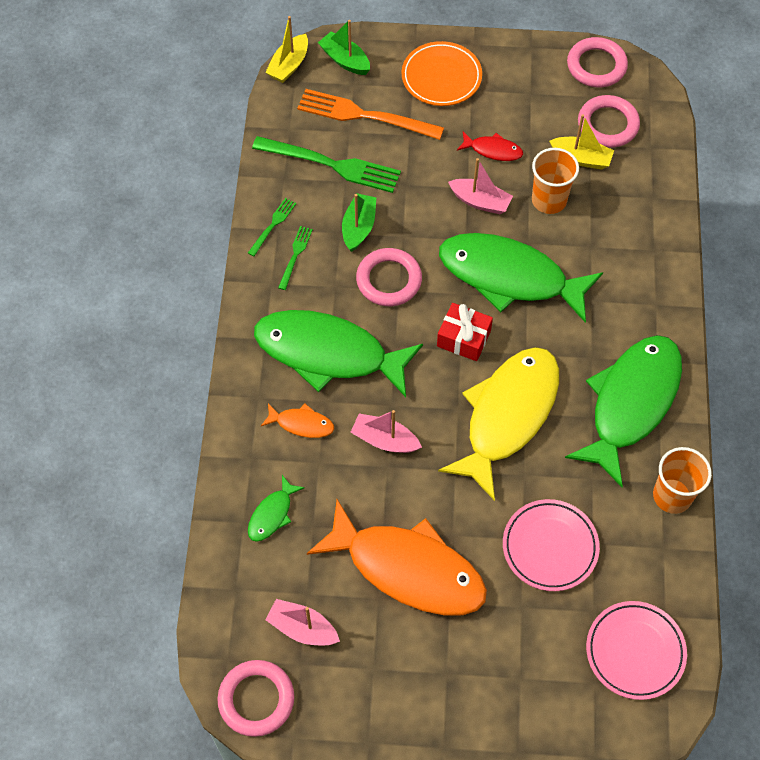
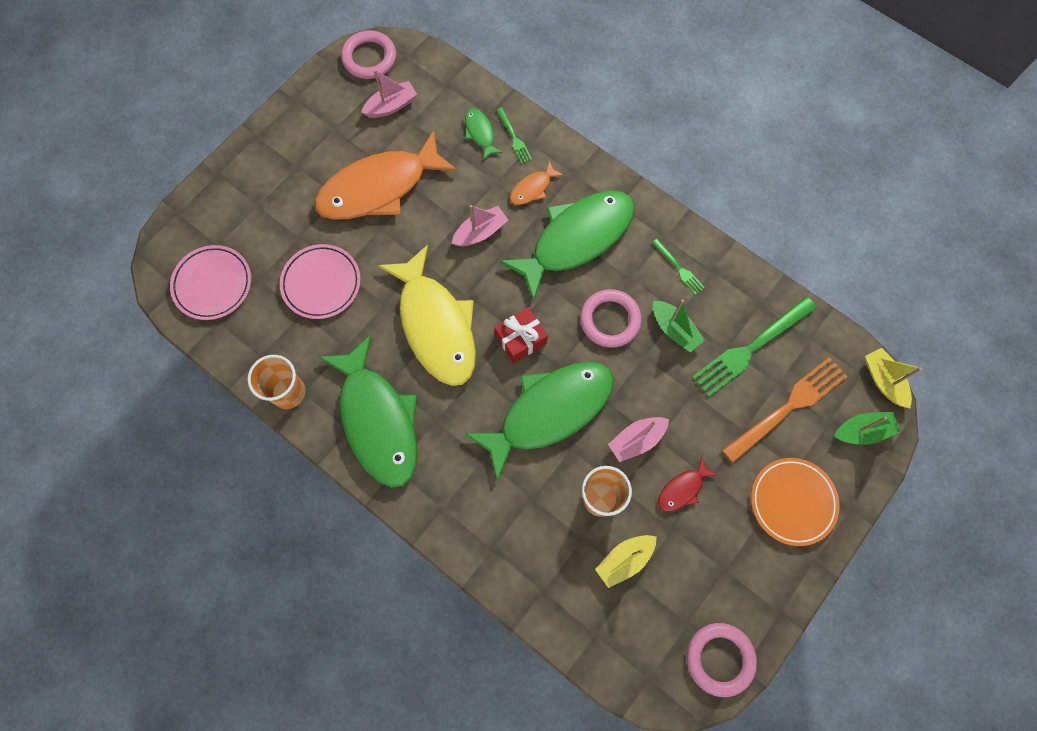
camera: 125 degrees right, 10 degrees up
(273, 225) = (718, 269): green fork -> green fork (514, 138)
(607, 124) = (645, 614): pink ring -> none

